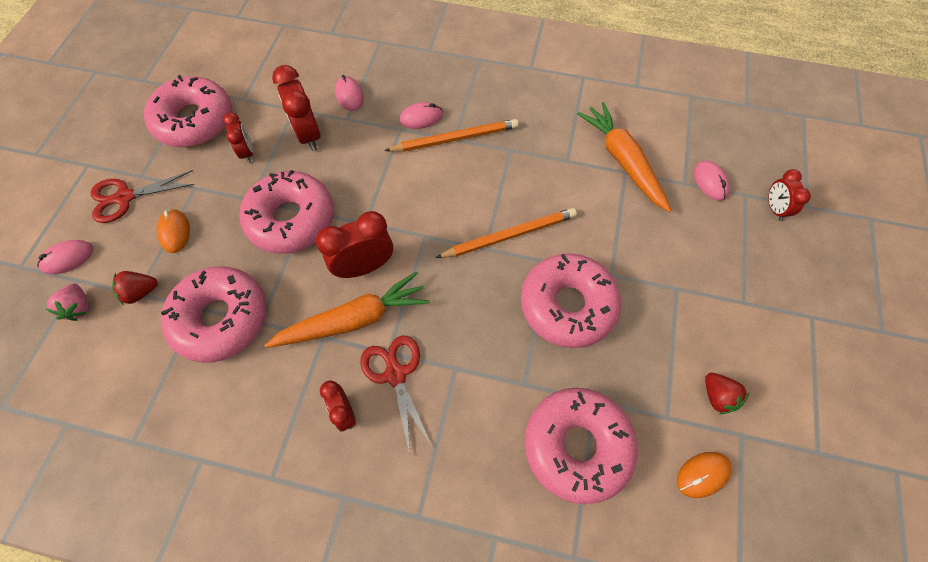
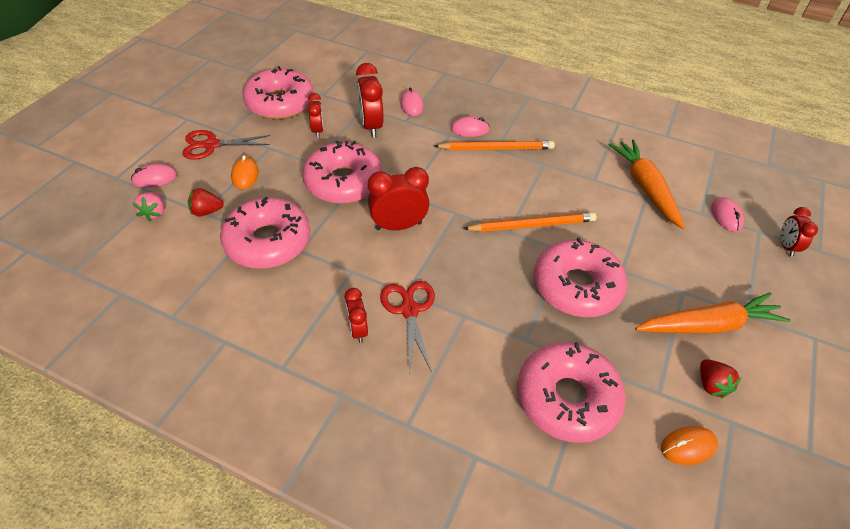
camera: 10 degrees right, 15 degrees down
(353, 320) = (380, 263): orange carrot -> orange carrot (707, 325)

